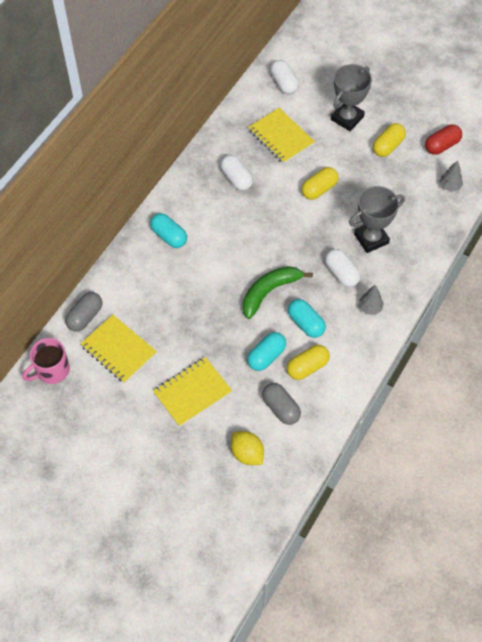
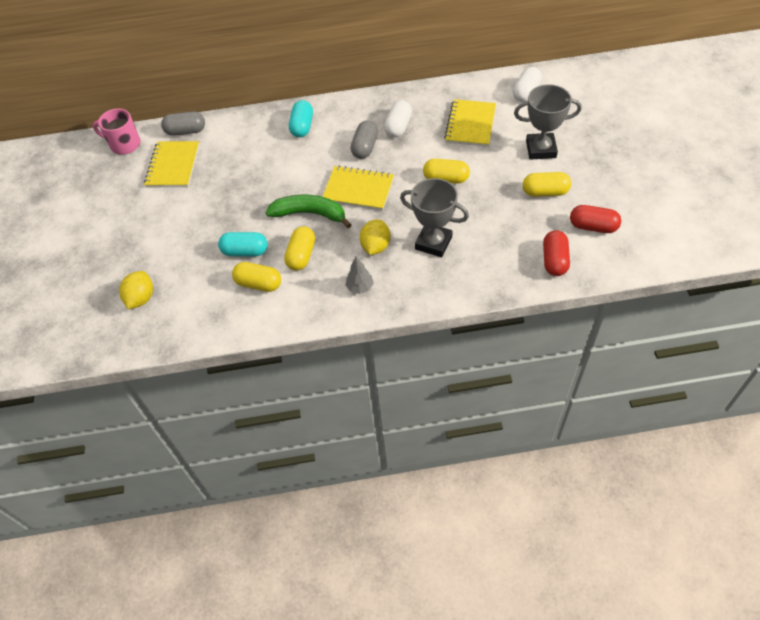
camera: 55 degrees right, 5 degrees down
(192, 392) = (171, 230): yellow notebook -> yellow notebook (358, 190)
(281, 408) = (203, 292): grey capsule -> grey capsule (365, 147)
(306, 323) = (301, 255): turquoise capsule -> yellow capsule
(341, 273) = (375, 246): white capsule -> yellow lemon
(449, 186) = (554, 260): grey tree -> red capsule

